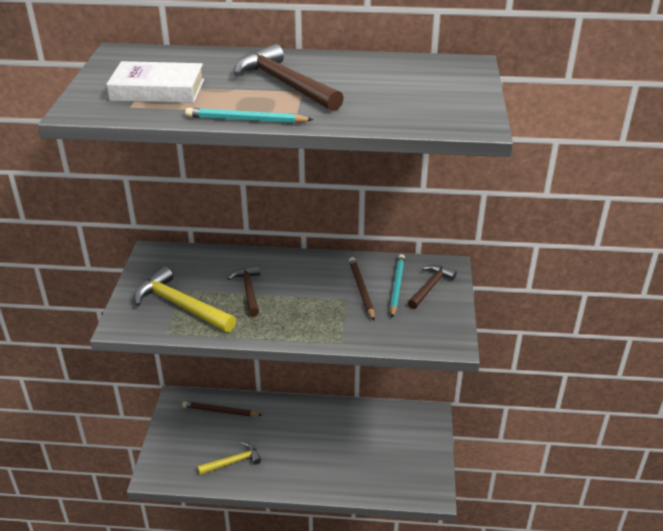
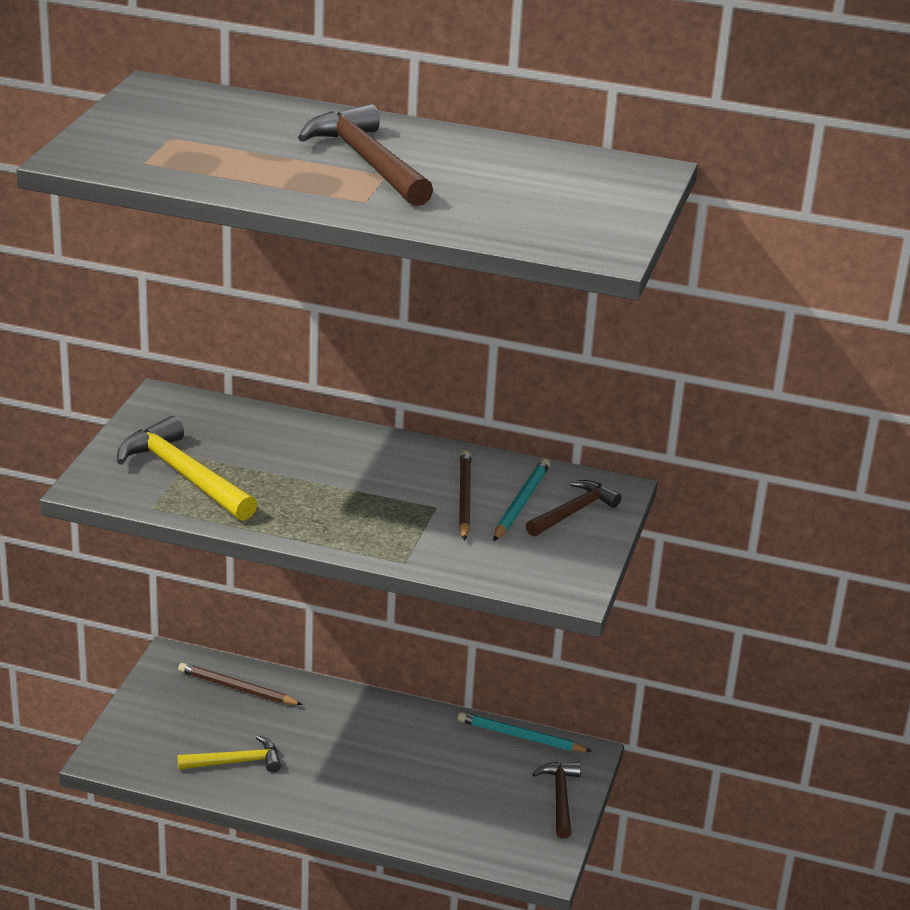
camera: 10 degrees right, 5 degrees down
(157, 90) = (189, 146): white book -> none
(246, 120) = (292, 201): turquoise pencil -> turquoise pencil (521, 736)
(248, 290) = (291, 472): brown hammer -> brown hammer (560, 798)

